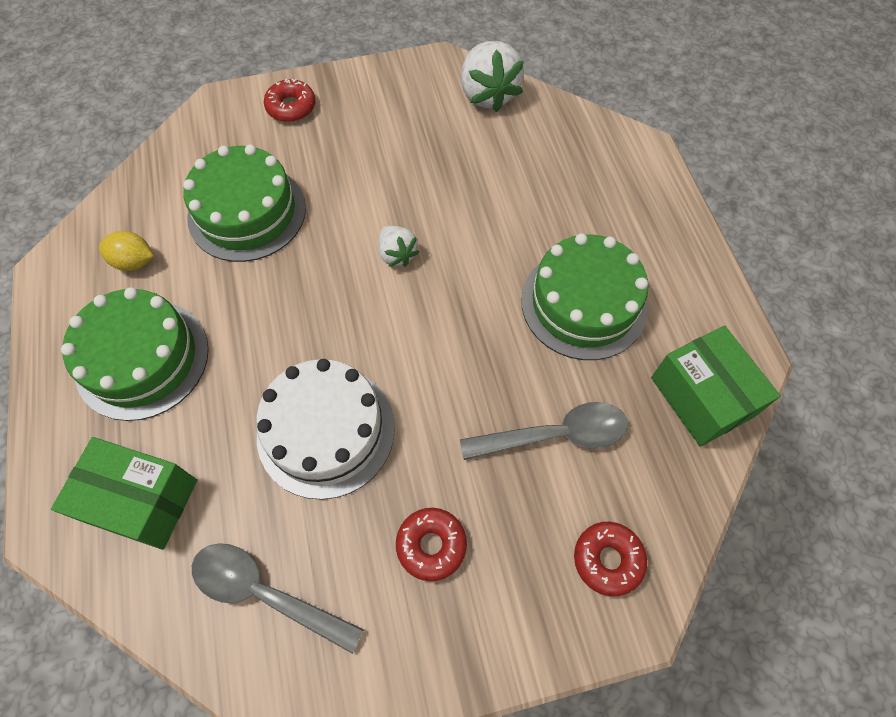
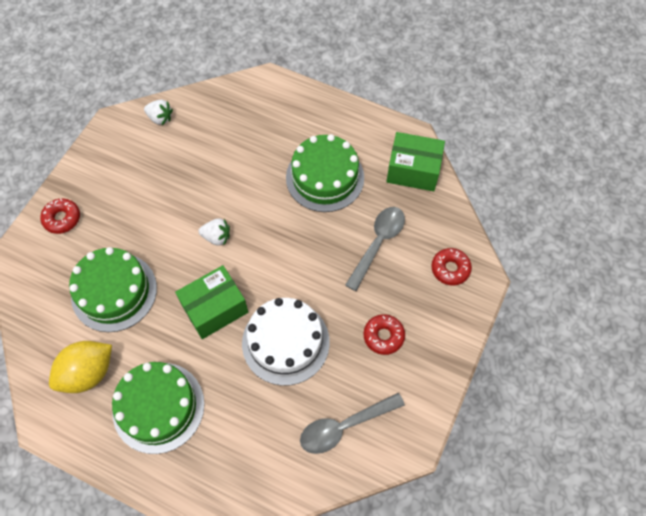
camera: 50 degrees left, 0 degrees up
(134, 262) = (88, 373): yellow lemon -> yellow lemon, size x1.67
(141, 500) = (244, 457): green box -> green box (215, 308)
(488, 94) = (160, 118): white strawberry -> white strawberry, size x0.57

